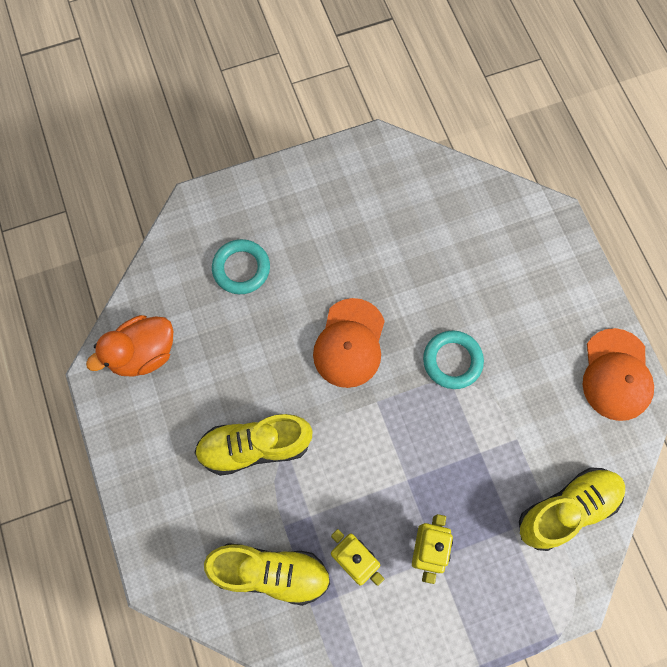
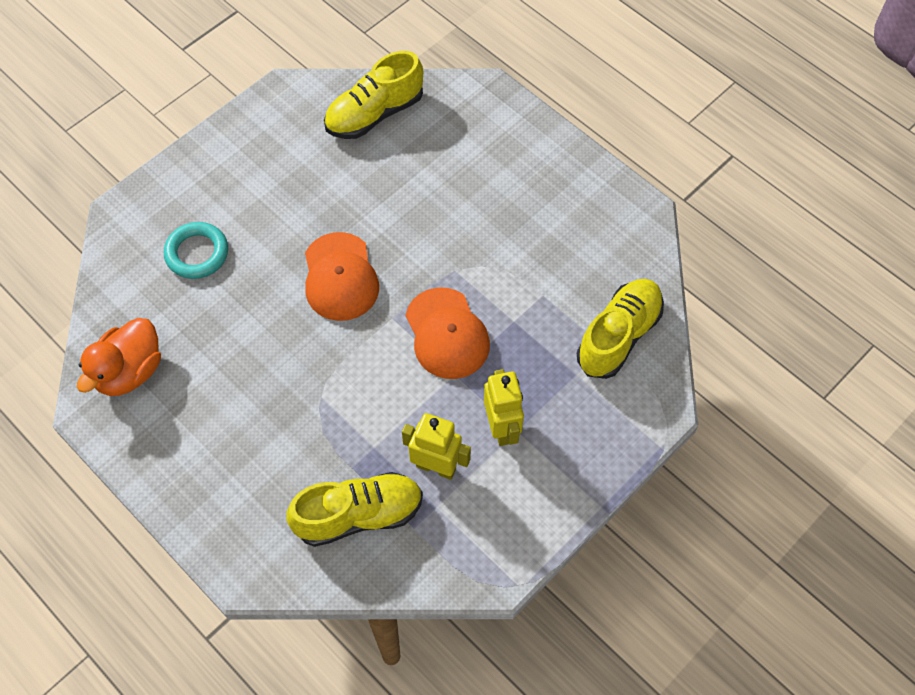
camera: 25 degrees left, 10 degrees down
(255, 446) = (288, 409): yellow shoe -> yellow shoe (374, 114)
(452, 361) = (449, 252): turquoise ring -> none
(616, 375) = (609, 203): orange cap -> orange cap (447, 334)

